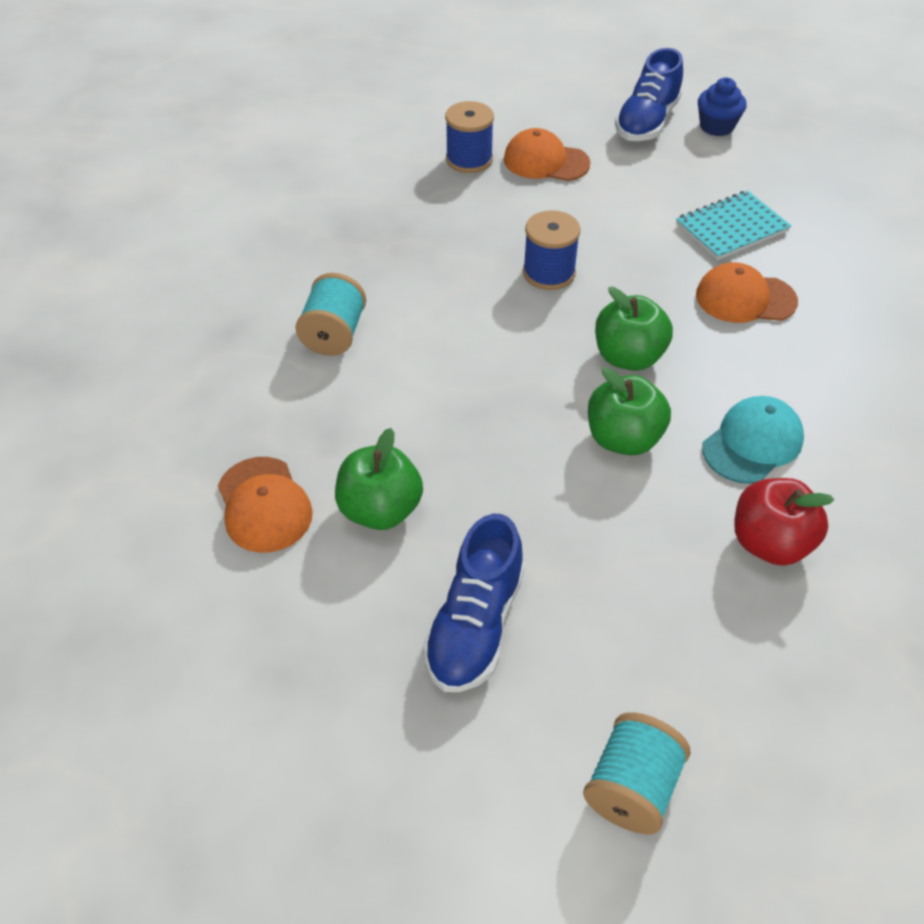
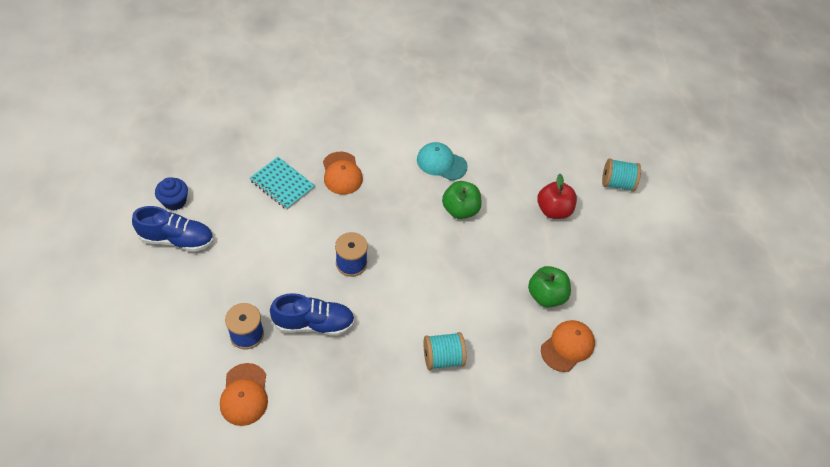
camera: 115 degrees left, 5 degrees up
(475, 625) = (582, 244): blue shoe -> blue shoe (314, 323)
(545, 161) = (238, 288): orange cap -> orange cap (244, 394)
(628, 357) = (405, 216): green apple -> none
(769, 543) = (493, 153): red apple -> red apple (553, 210)

